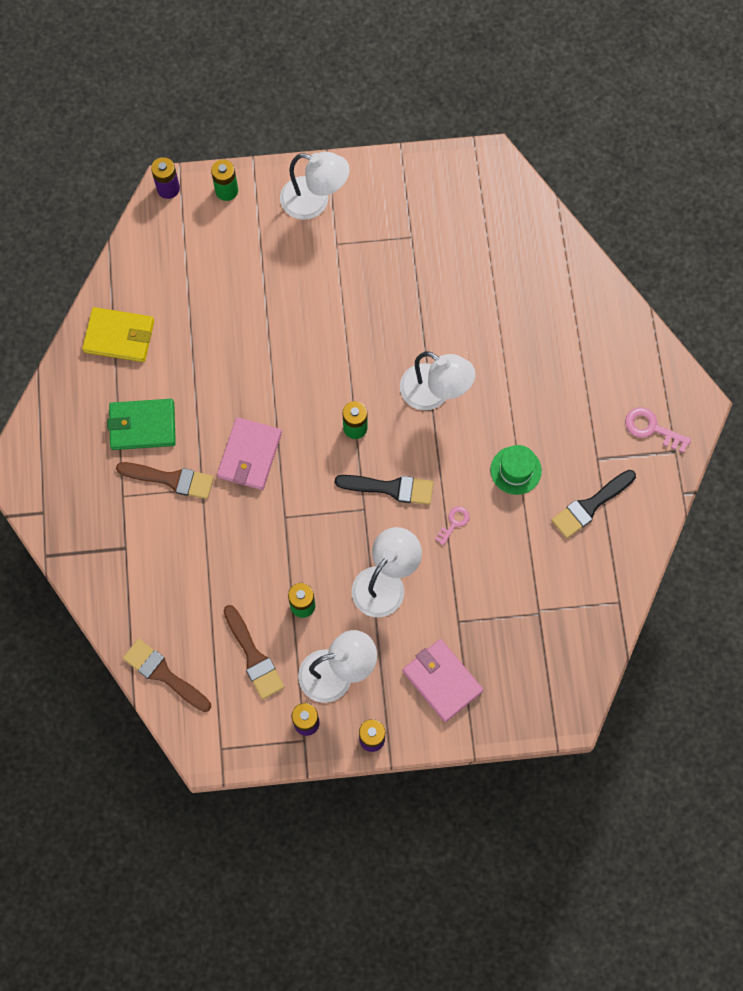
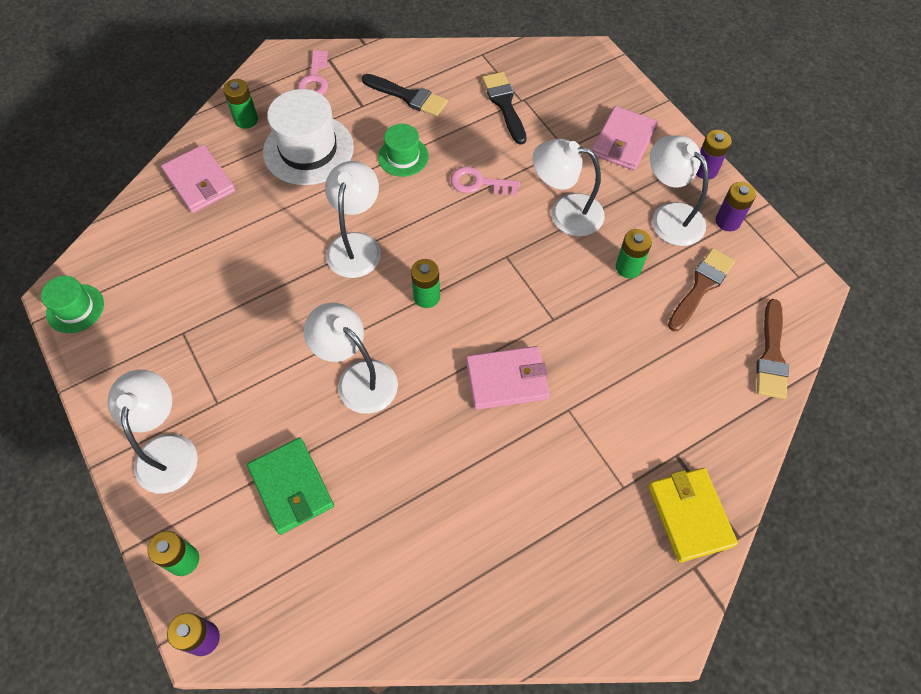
camera: 115 degrees left, 10 degrees down
(119, 336) = (436, 593): yellow wallet -> yellow wallet (690, 515)
(142, 426) = (533, 507): green wallet -> green wallet (291, 487)
(171, 479) = (576, 445): brown brush -> none
(307, 348) = (358, 378): none -> white lamp
(390, 488) = (473, 243): black brush -> black brush (504, 104)
(454, 523) = (479, 183): pink key -> pink key, size x1.56
(472, 168) = (75, 308): none -> green hat
(561, 392) = (308, 149): none -> white hat
(564, 291) = (199, 182): none -> pink wallet
(623, 351) = (246, 120): none -> green battery

